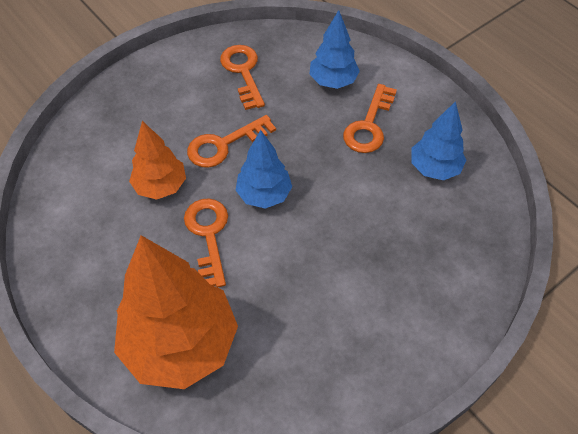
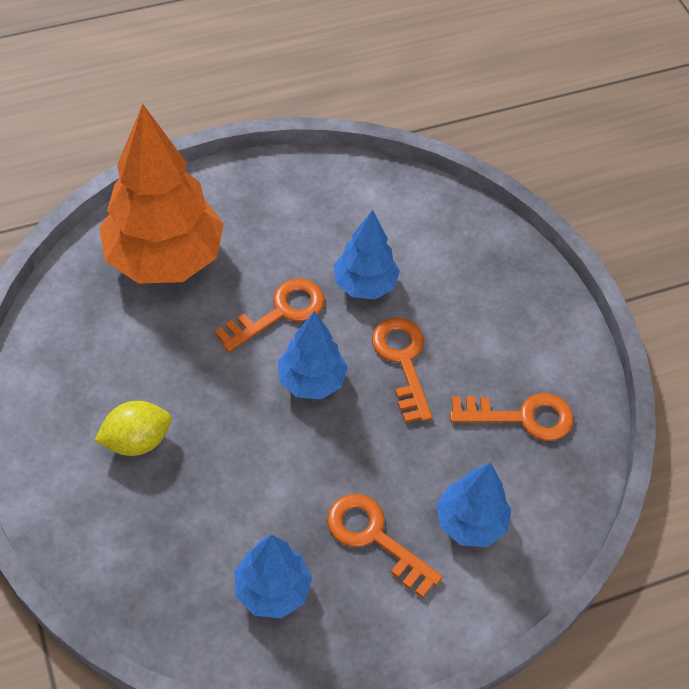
camera: 105 degrees right, 0 degrees up
(161, 186) = (364, 285): orange tree -> blue tree
(208, 235) = (280, 312): orange key -> orange key turned 45 degrees counterclockwise
(368, 293) = (137, 440): none -> yellow lemon

